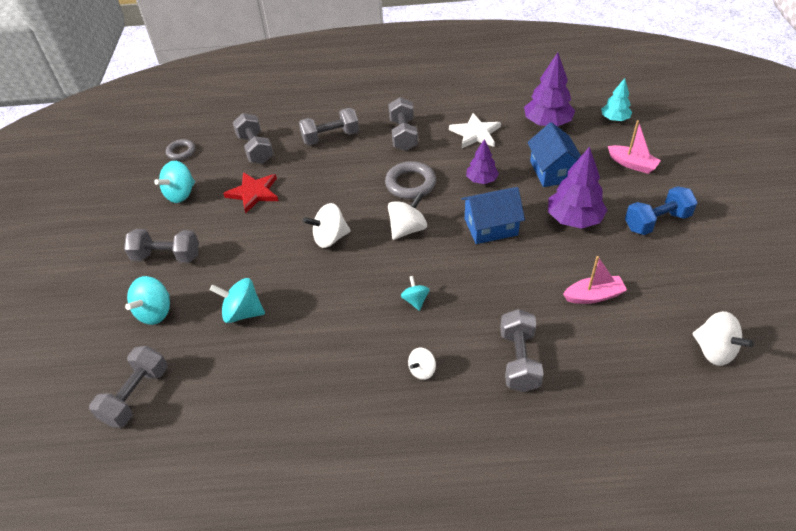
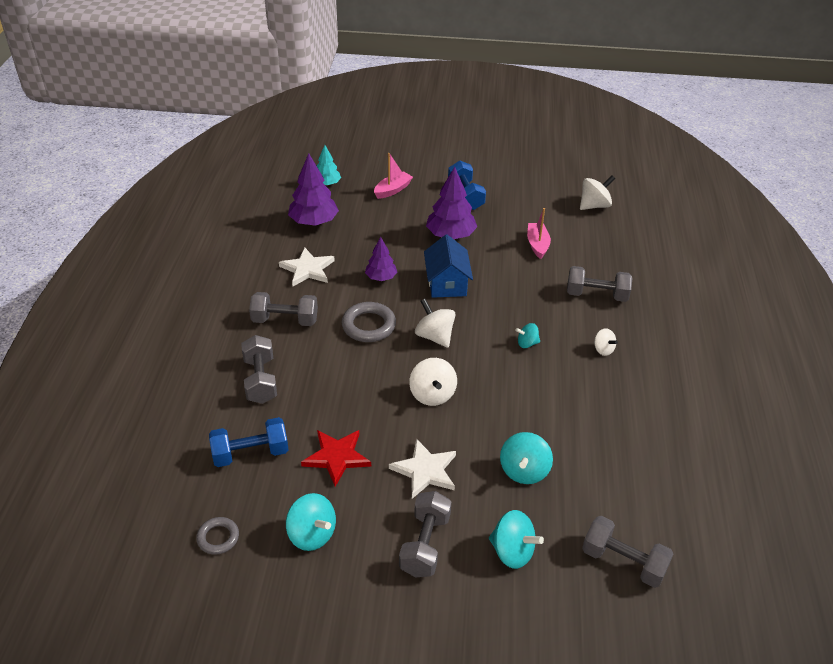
camera: 85 degrees left, 5 degrees down
(241, 246) = (425, 470): none -> white star
(255, 149) = (251, 453): grey dumbbell -> blue dumbbell
(553, 171) = (385, 233): blue house -> none

